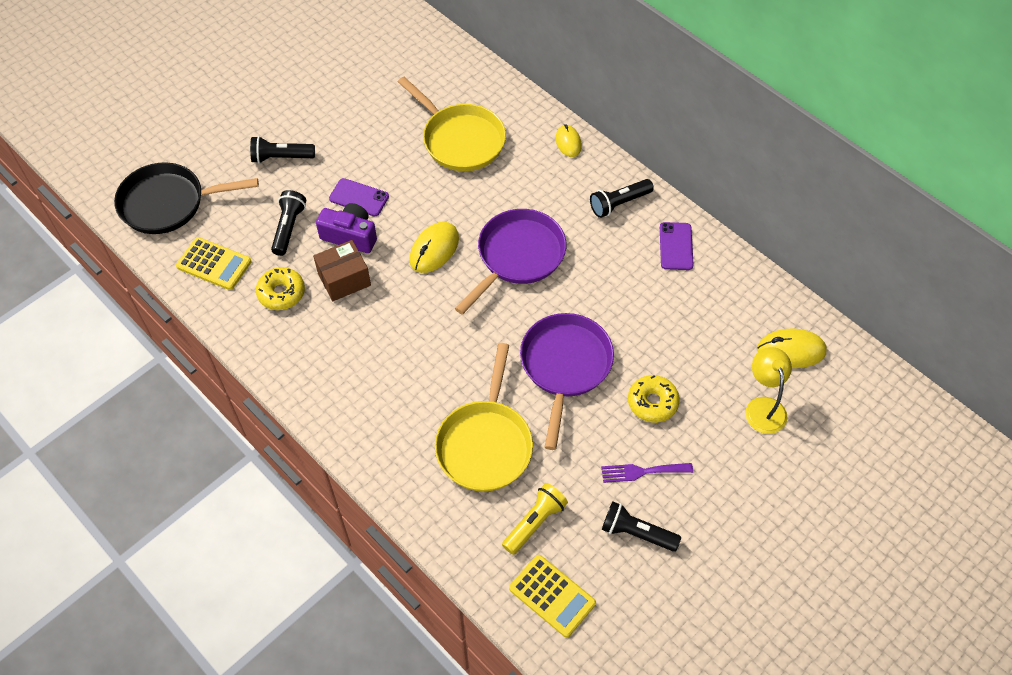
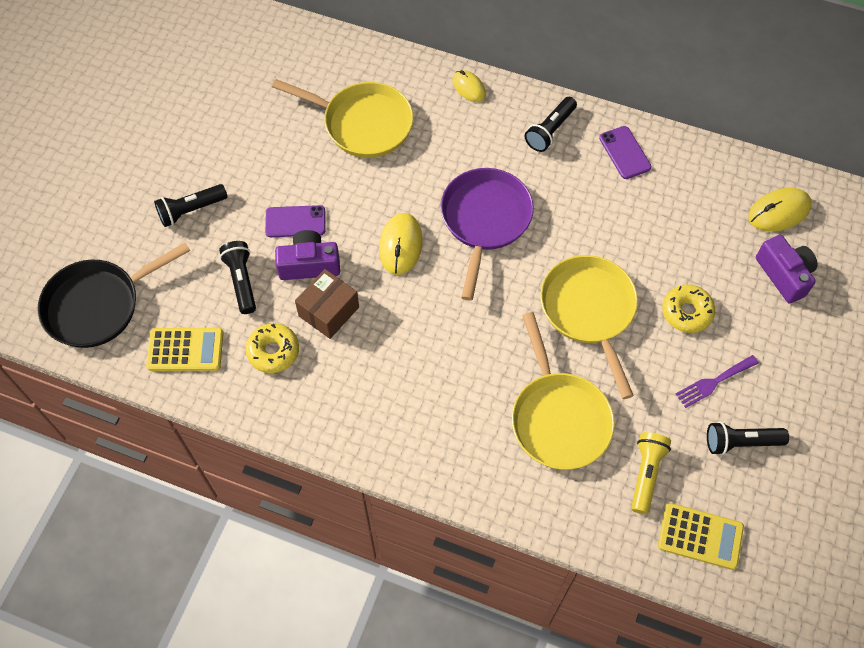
camera: 25 degrees left, 5 degrees up
(565, 367) = (589, 311): purple pan -> yellow pan
(763, 407) = (784, 275): yellow lamp -> purple camera

